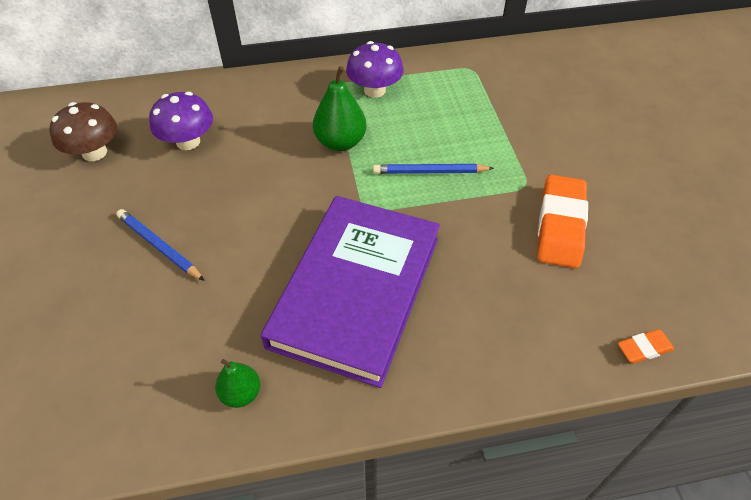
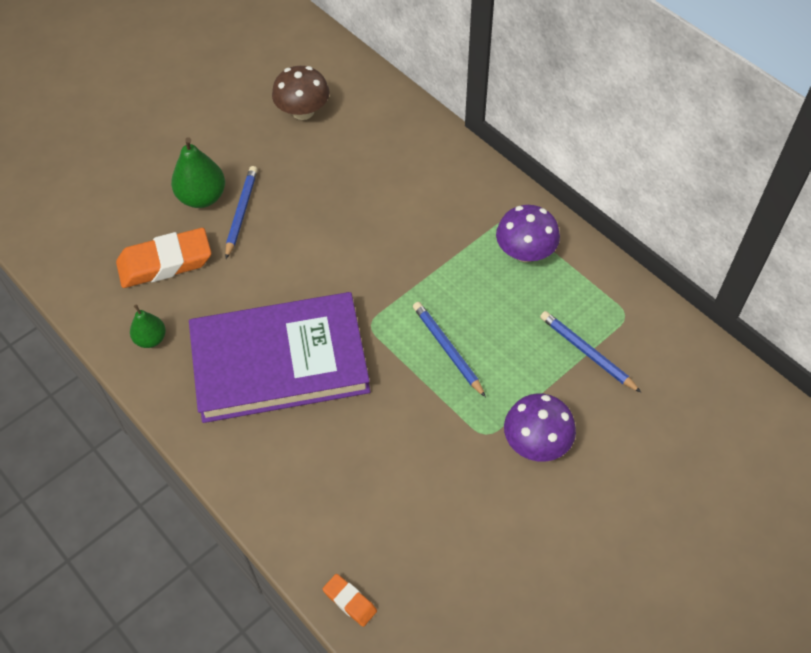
camera: 60 degrees right, 5 degrees up
(188, 141) = (357, 160): purple mushroom -> purple mushroom (536, 442)
(340, 142) = (435, 263): green pear -> green pear (202, 197)
(489, 100) = (587, 352): none -> blue pencil
(560, 226) = (452, 483): orange eraser -> orange eraser (165, 263)

